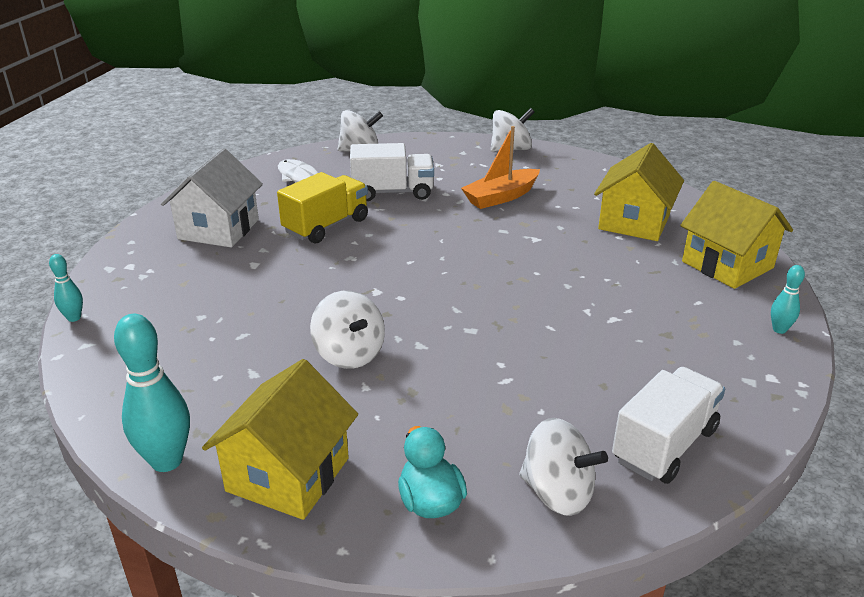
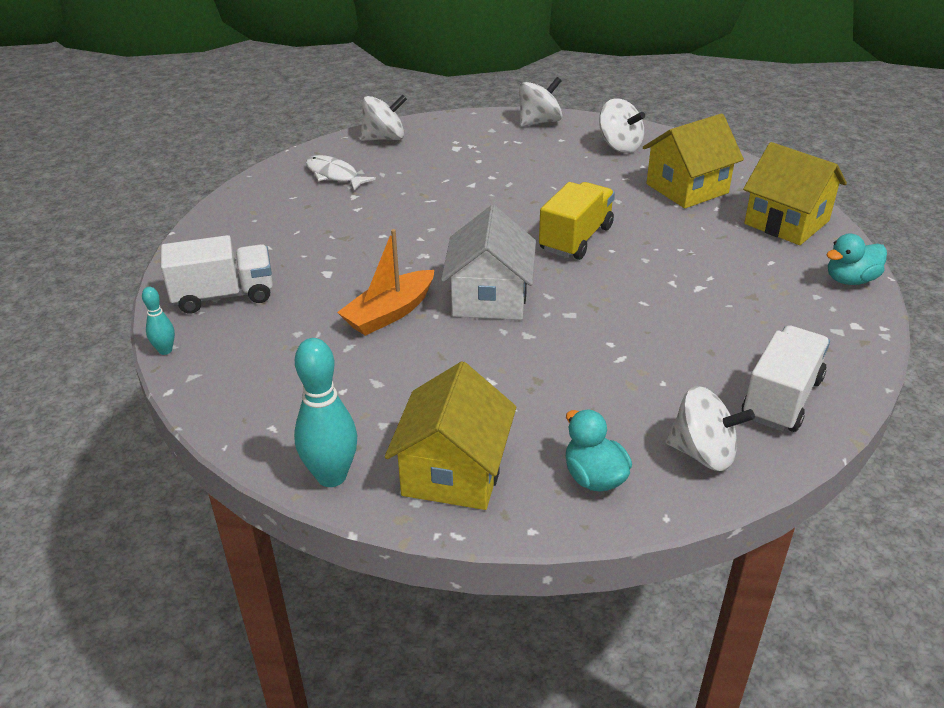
camera: 10 degrees left, 5 degrees up
(218, 229) = (272, 240): white house -> white house (489, 298)
(326, 226) = (384, 224): yellow truck -> yellow truck (576, 239)
(349, 354) = (463, 352): white spinning top -> white spinning top (619, 146)
(393, 192) = (437, 181): white truck -> white truck (224, 296)
(501, 197) = (548, 175): orange boat -> orange boat (389, 313)
(634, 222) = (687, 188): yellow house -> yellow house turned 45 degrees clockwise
(779, 329) = (850, 280): turquoise bowling pin -> turquoise duck

